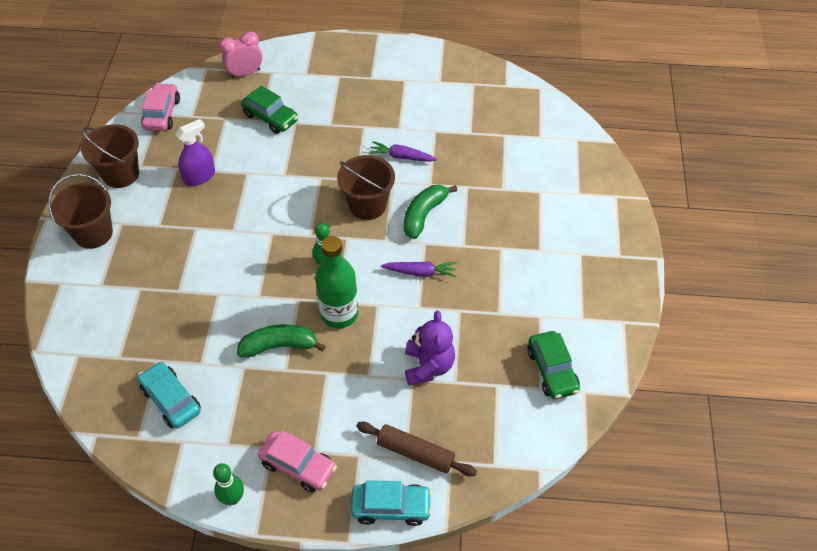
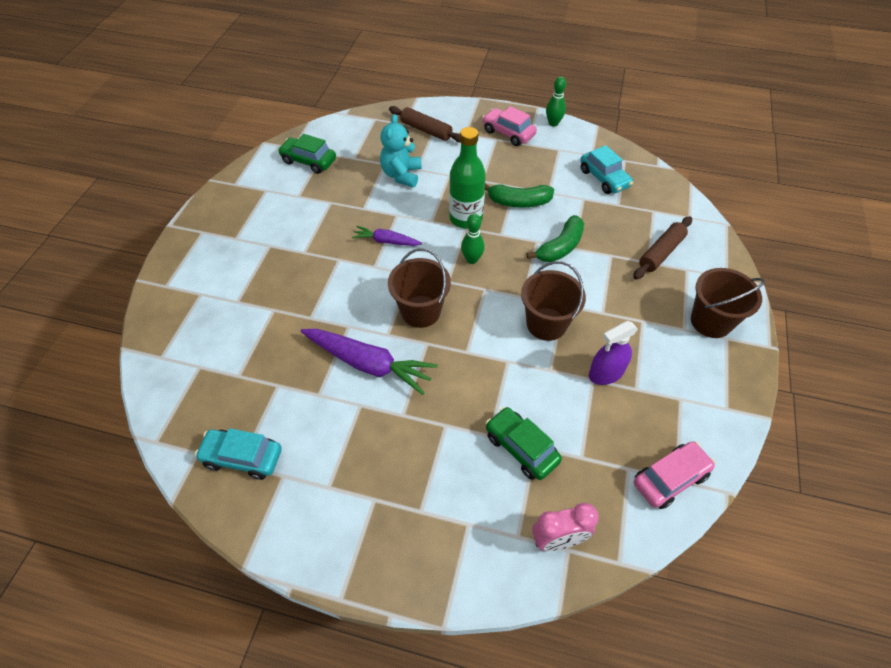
camera: 170 degrees left, 0 degrees up
(121, 174) = (701, 390): brown bucket -> brown bucket (546, 324)
(123, 301) = (661, 253): none -> brown rolling pin
(162, 114) = (670, 479): pink car -> pink car turned 135 degrees counterclockwise
(391, 507) = (449, 108): turquoise car -> turquoise car (242, 457)
(401, 157) = (368, 364): purple carrot -> purple carrot, size x1.79
(424, 215) = (365, 293): green banana -> green banana (560, 247)
(428, 366) = (401, 175): purple teddy bear -> turquoise teddy bear
(552, 370) = (308, 161): green car -> green car turned 60 degrees counterclockwise

